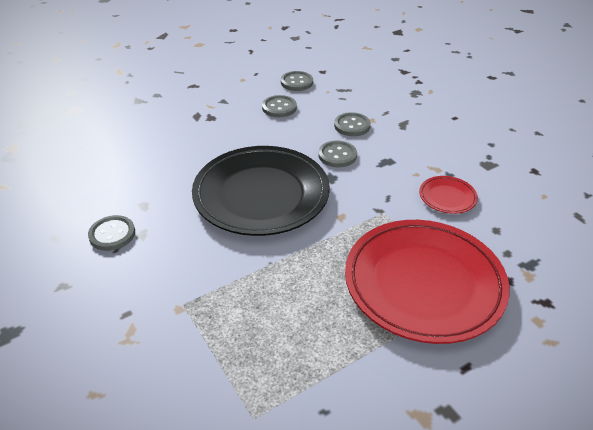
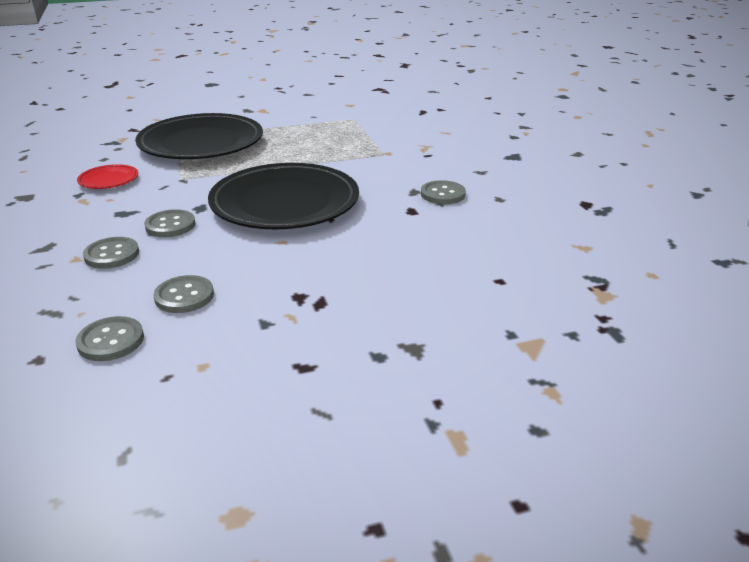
camera: 165 degrees left, 10 degrees down
(423, 283) = (201, 143): red plate -> black plate

